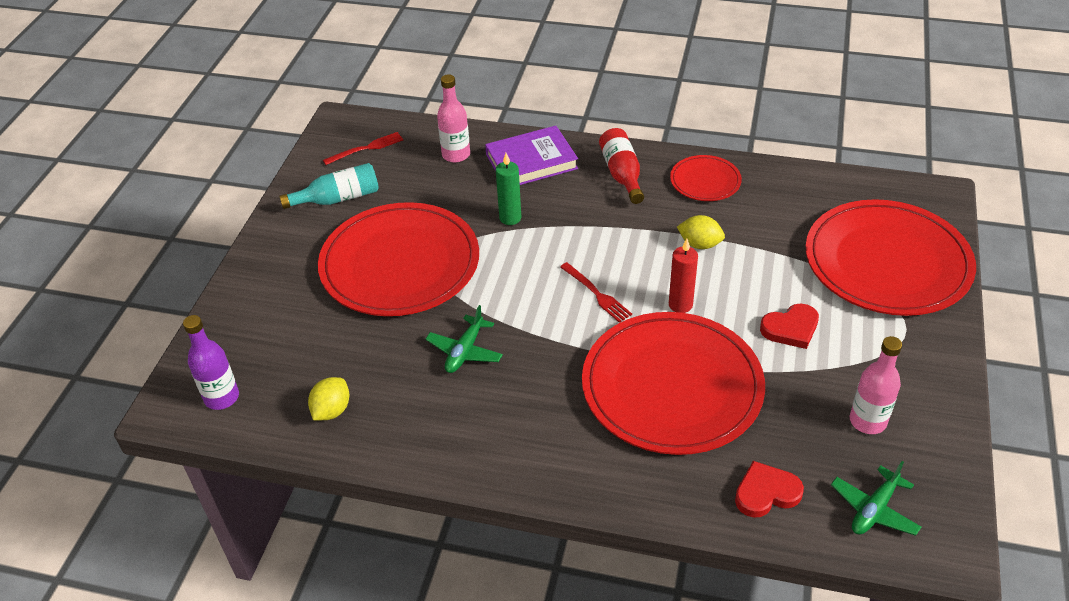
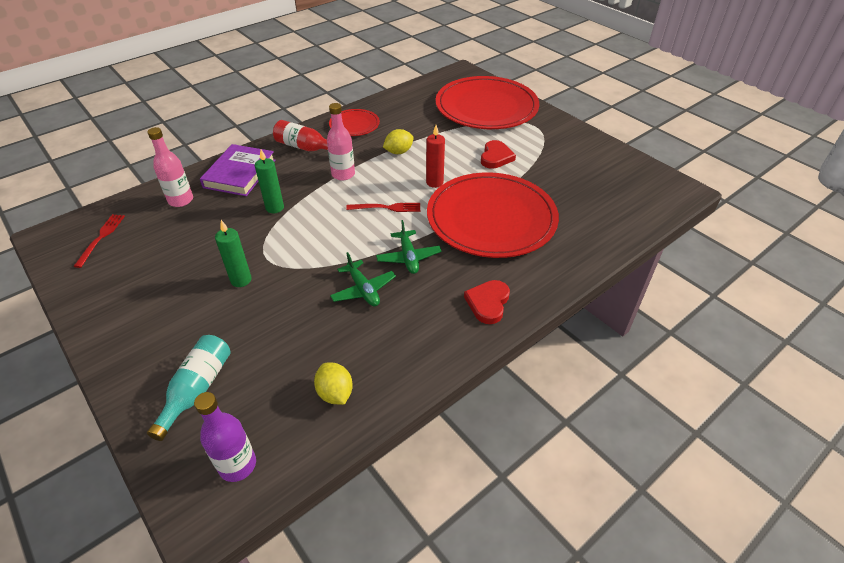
camera: 55 degrees left, 0 degrees up
(338, 199) = (127, 279): turquoise bottle -> turquoise bottle (197, 389)
(400, 264) = (241, 280): red plate -> green candle
(766, 493) = (599, 226): red heart -> red heart (488, 303)
(867, 421) = (582, 168): pink bottle -> pink bottle (343, 174)
(874, 509) = (639, 198): green plane -> green plane (408, 257)

